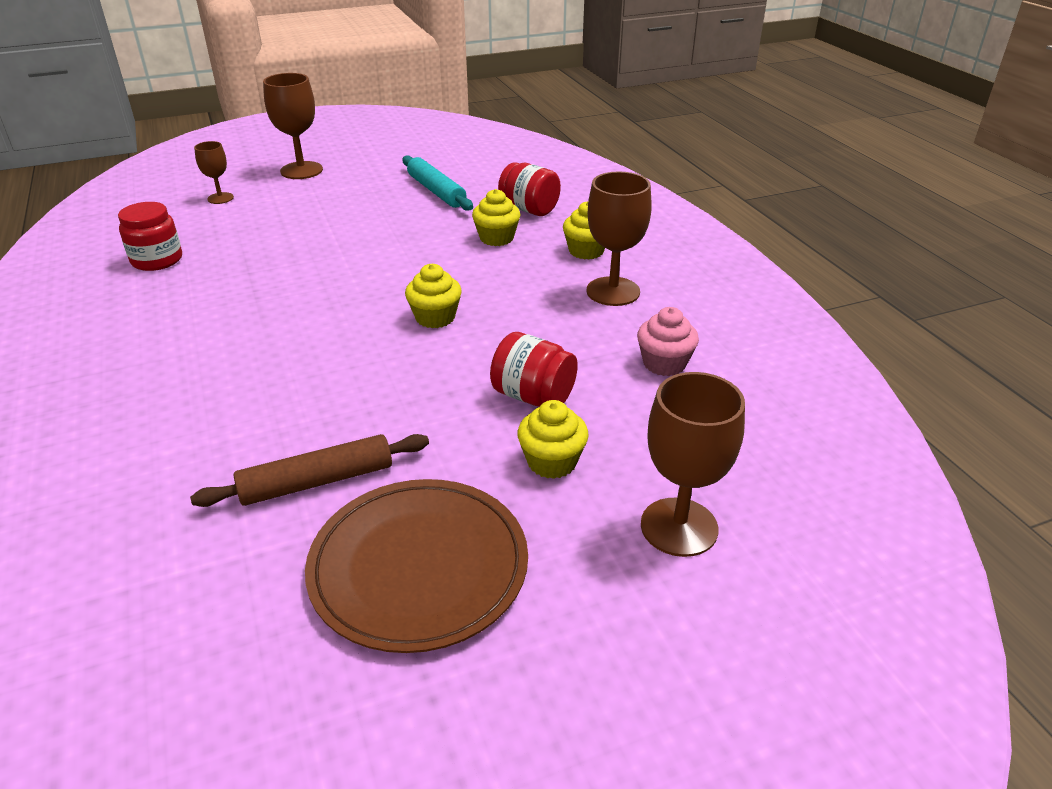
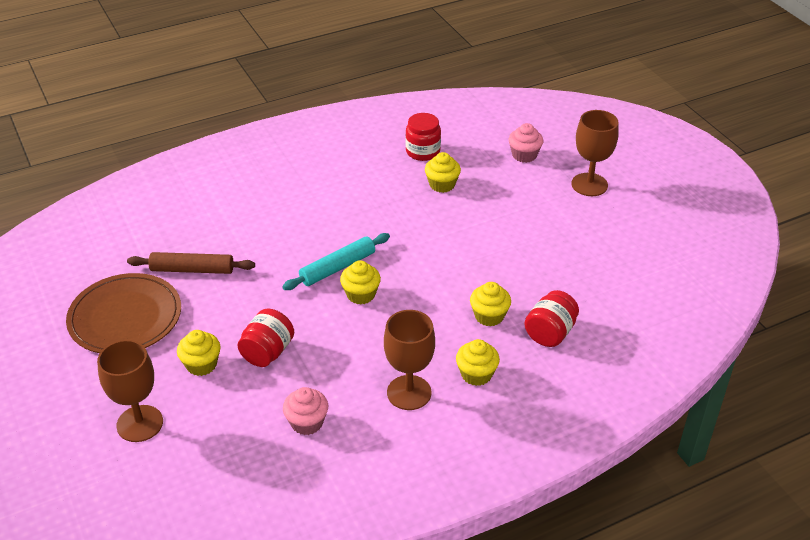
camera: 85 degrees right, 5 degrees up
(220, 198) = (524, 155): brown goblet -> pink cupcake
(241, 251) = (442, 184): none -> yellow cupcake
(317, 481) = (192, 269): brown rolling pin -> brown rolling pin turned 60 degrees counterclockwise
(436, 191) = (571, 270): turquoise rolling pin -> turquoise rolling pin (337, 268)

